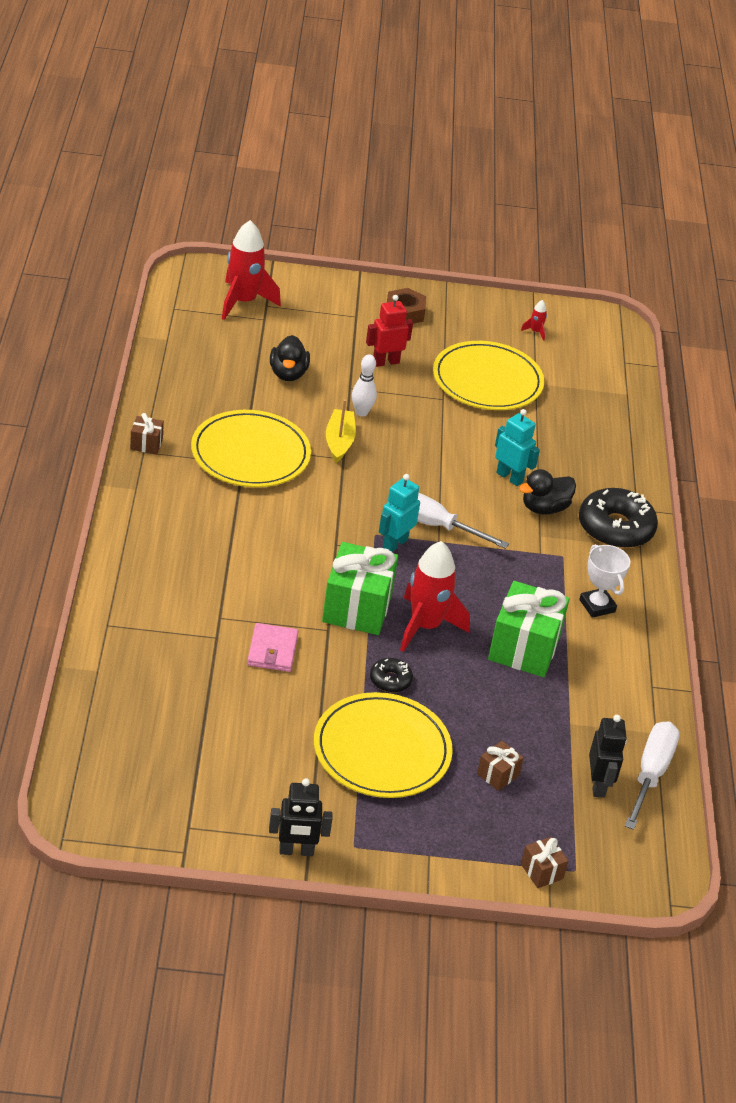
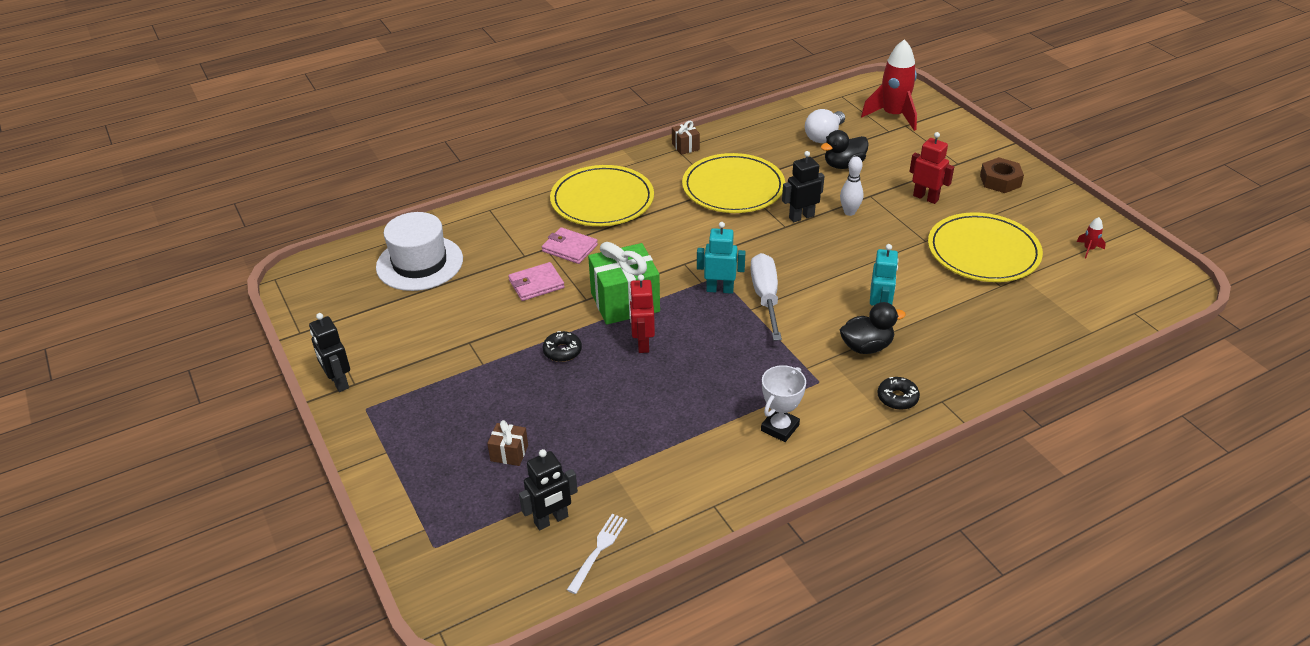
camera: 65 degrees right, 0 degrees up
(152, 715) = (419, 263): none -> white hat
(229, 357) = (824, 136): none -> white light bulb
(236, 602) = (570, 248): none -> pink wallet
(339, 441) = (801, 217): yellow boat -> black robot
(382, 750) = (481, 379): yellow plate -> yellow plate (602, 200)
(425, 626) = (642, 343): red rocket -> red robot
(524, 648) = (676, 406): green gift -> none
(542, 871) = (417, 526): brown gift -> none
(544, 508) = (866, 347): black duck -> black duck turned 135 degrees clockwise
(615, 528) = (897, 398): black donut -> black donut, size x0.49
(651, 773) = (598, 550): white screwdriver -> white fork

